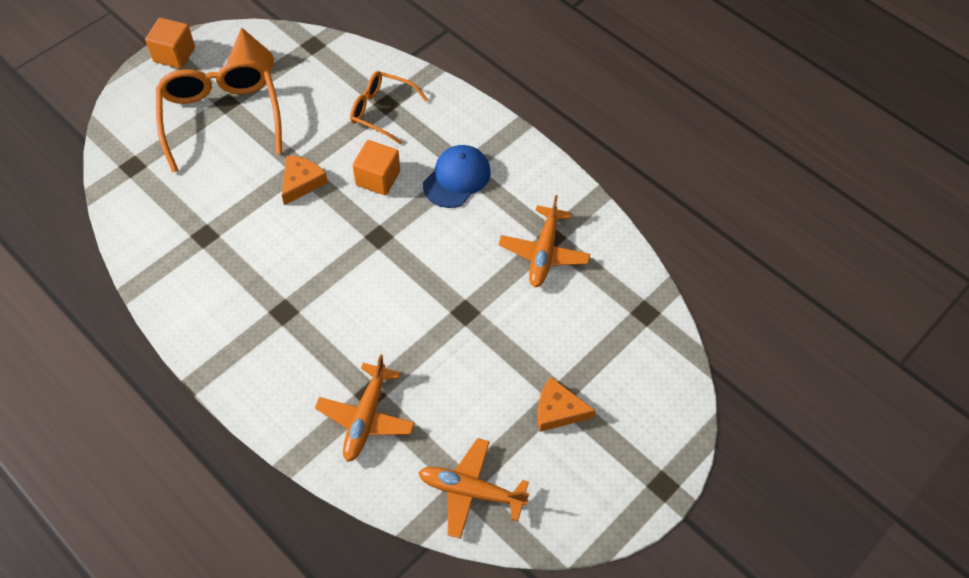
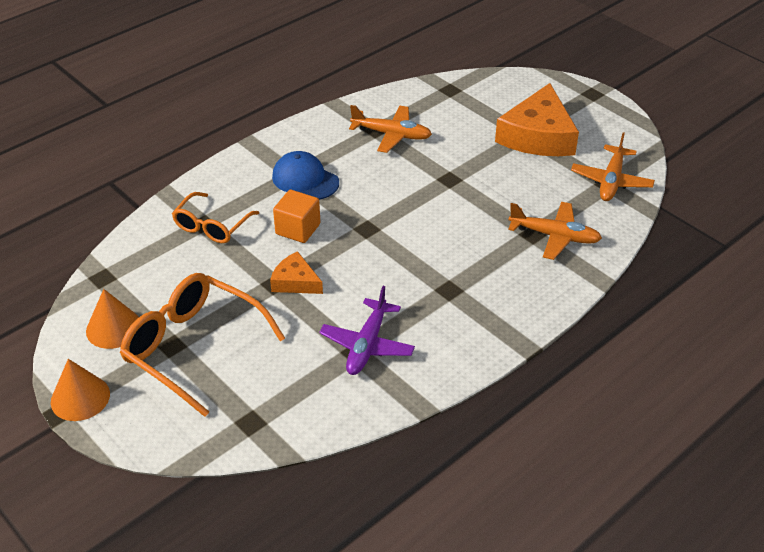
camera: 85 degrees left, 15 degrees down
(174, 55) = (80, 397): orange cube -> orange cone
(212, 244) = (367, 345): none -> purple plane
(221, 118) = (194, 348): orange glasses -> orange glasses turned 45 degrees clockwise
(558, 410) = (538, 136): orange cheese -> orange cheese, size x1.94

